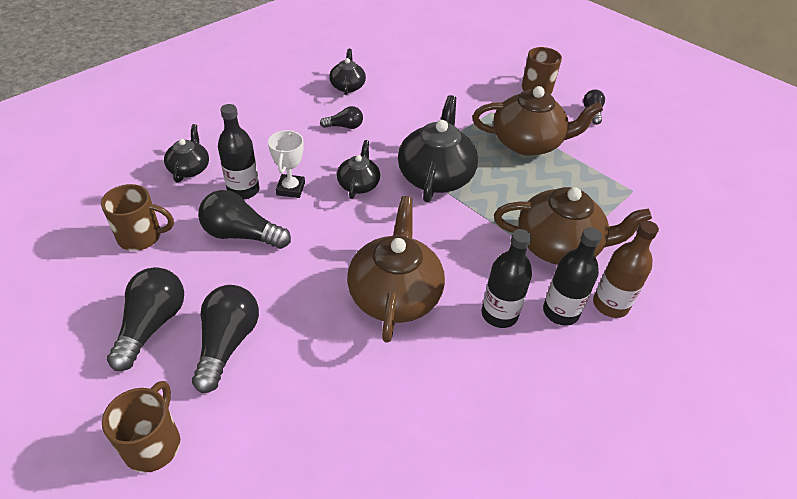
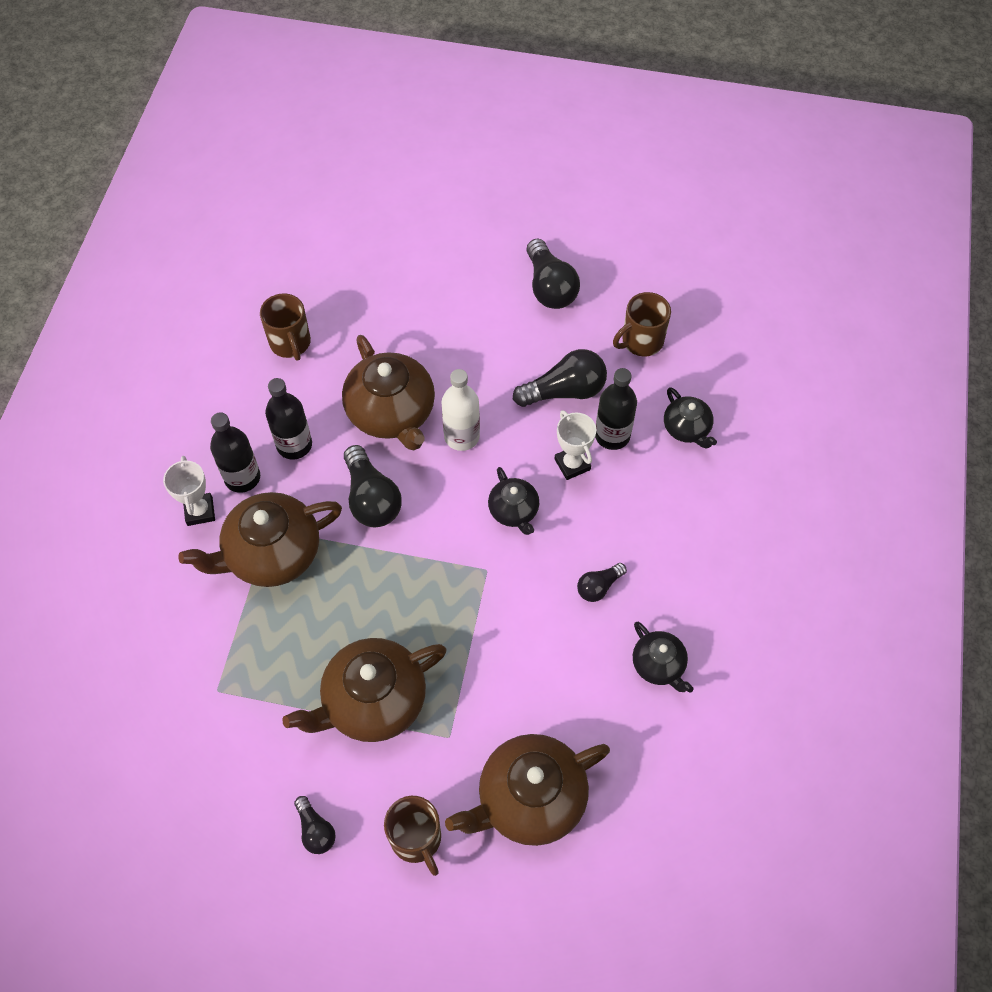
camera: 150 degrees right, 15 degrees up
(153, 444) = (468, 230): brown mug -> brown mug (290, 343)
(227, 343) = (484, 305): black light bulb -> black light bulb (371, 499)
(352, 246) = (462, 436): none -> white bottle
(436, 176) = (445, 572): black teapot -> none
(465, 77) = (529, 798): none -> brown teapot
(610, 305) = (200, 511): brown bottle -> white trophy

